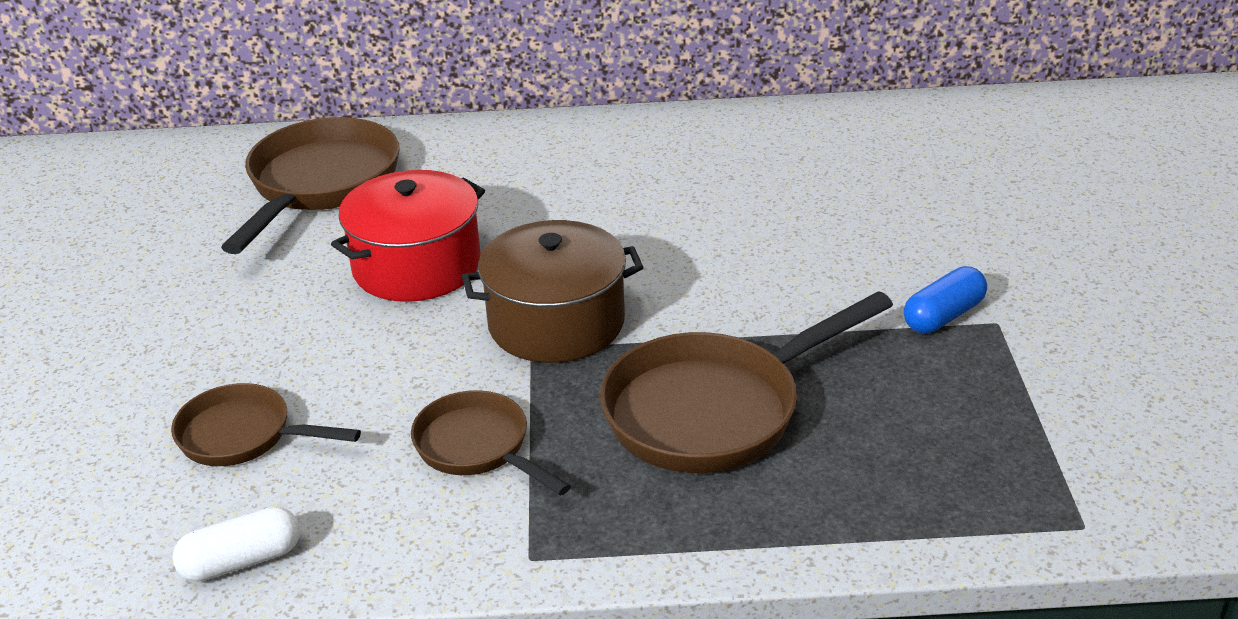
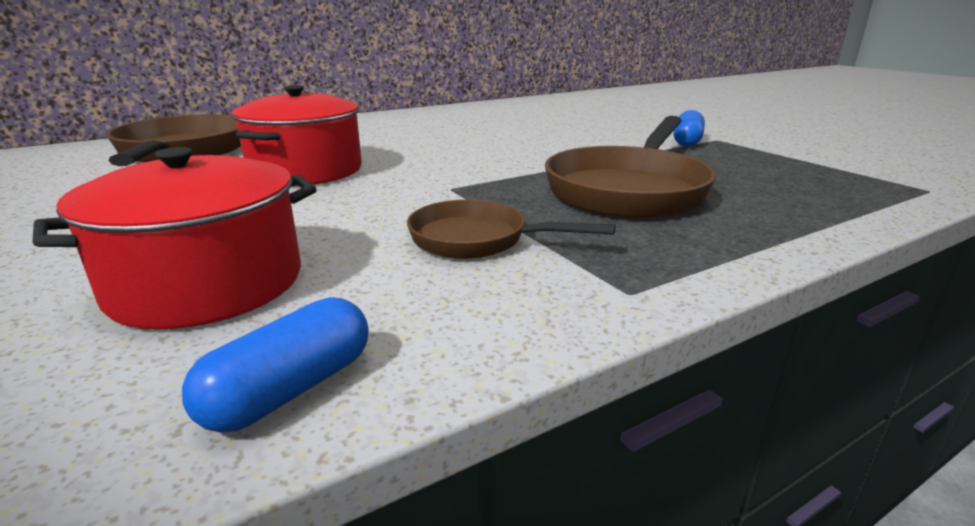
camera: 30 degrees left, 10 degrees down
(241, 561) = (290, 389): white capsule -> blue capsule
(243, 436) = (207, 283): brown pan -> red pot
(556, 323) = (453, 176): brown pot -> none

